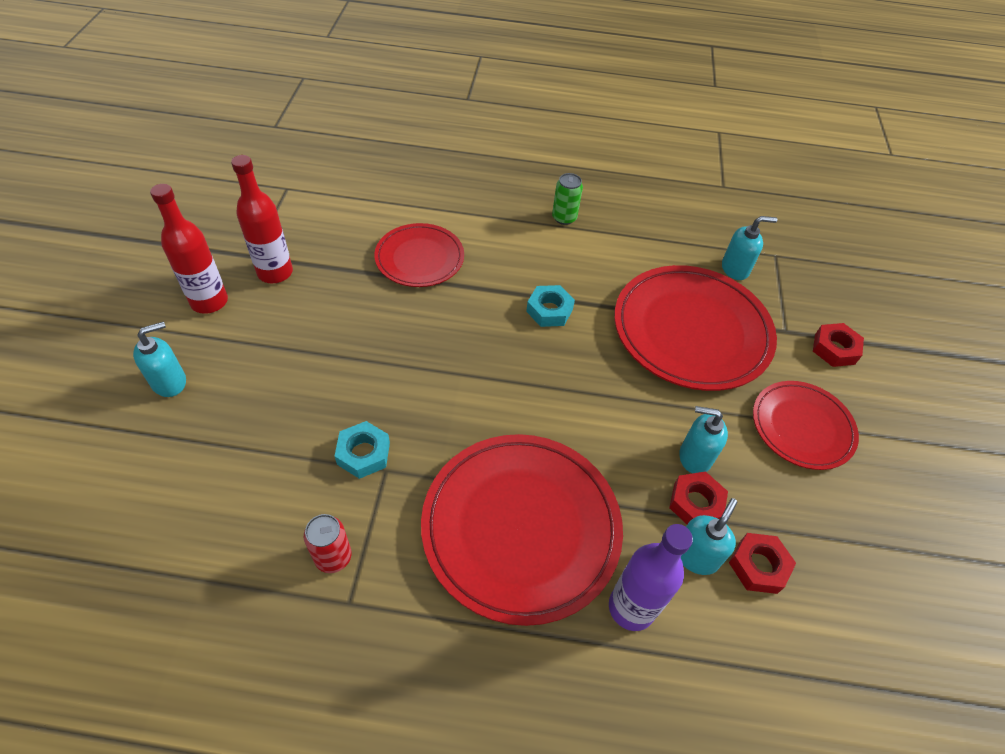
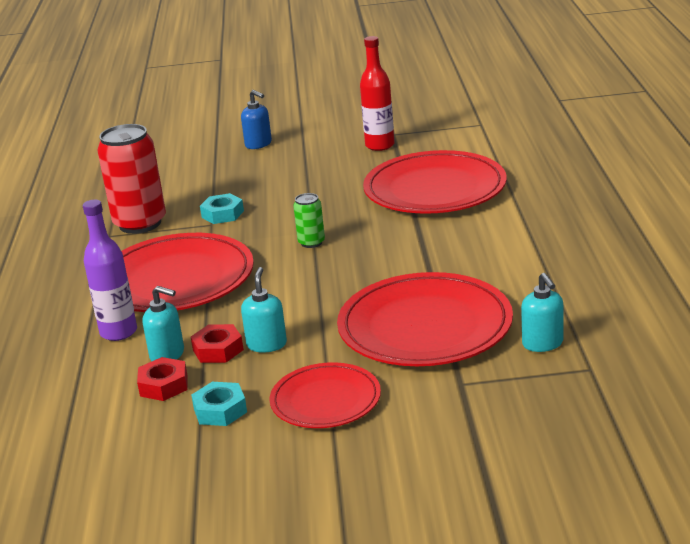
camera: 85 degrees right, 25 degrees down
(169, 382) = (258, 144): turquoise soap dispenser -> blue soap dispenser
(209, 302) = (336, 135): red bottle -> none
(333, 557) = (140, 223): red can -> red can, size x2.09
(419, 258) = (435, 189): red plate -> red plate, size x1.70
(549, 310) = (407, 254): turquoise nut -> turquoise nut (220, 410)
(564, 218) = (547, 239): green can -> green can (311, 242)
(834, 349) = (451, 417): red nut -> none

